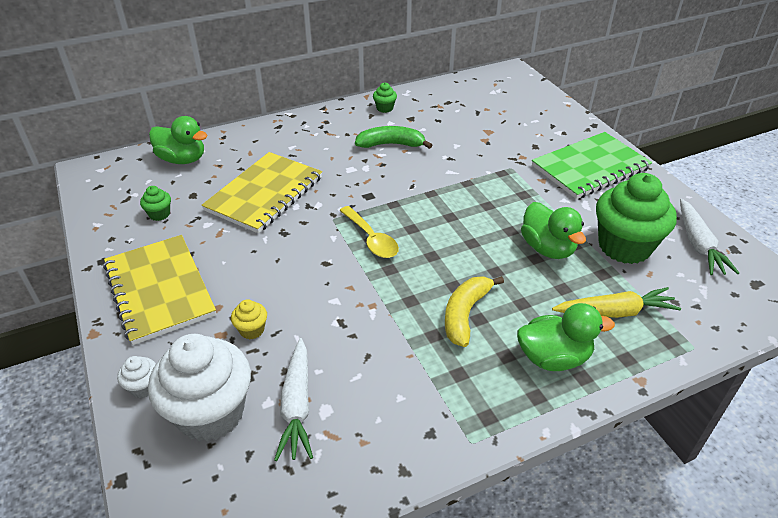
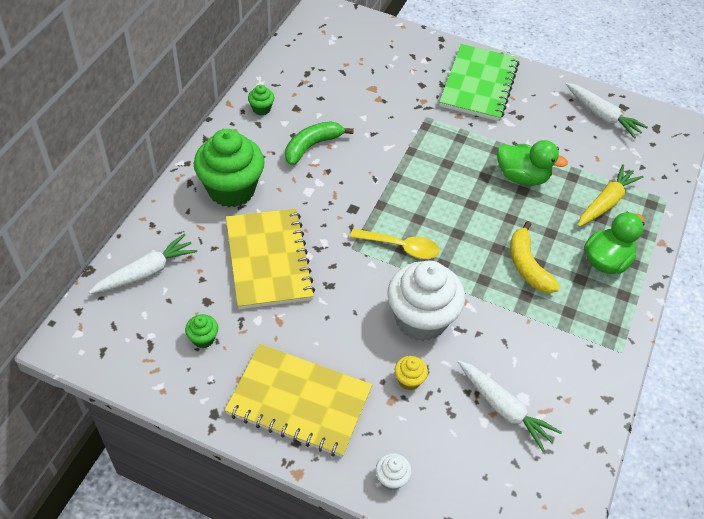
camera: 45 degrees left, 10 degrees up
(182, 159) = (146, 272): green duck -> white carrot
(211, 413) = (459, 458): white cupcake -> white cupcake (421, 319)
(624, 246) = (564, 145): green cupcake -> green cupcake (231, 190)

